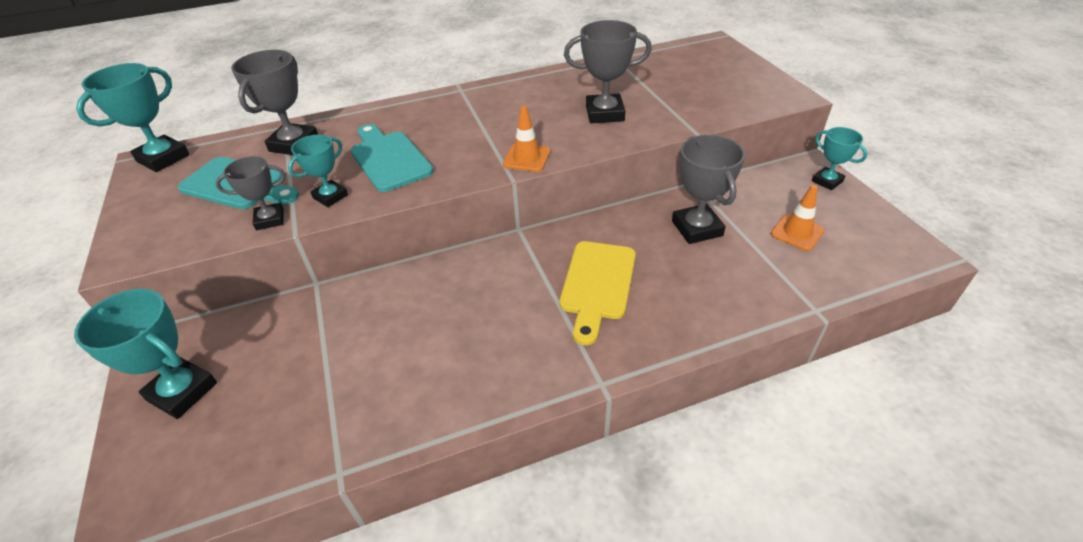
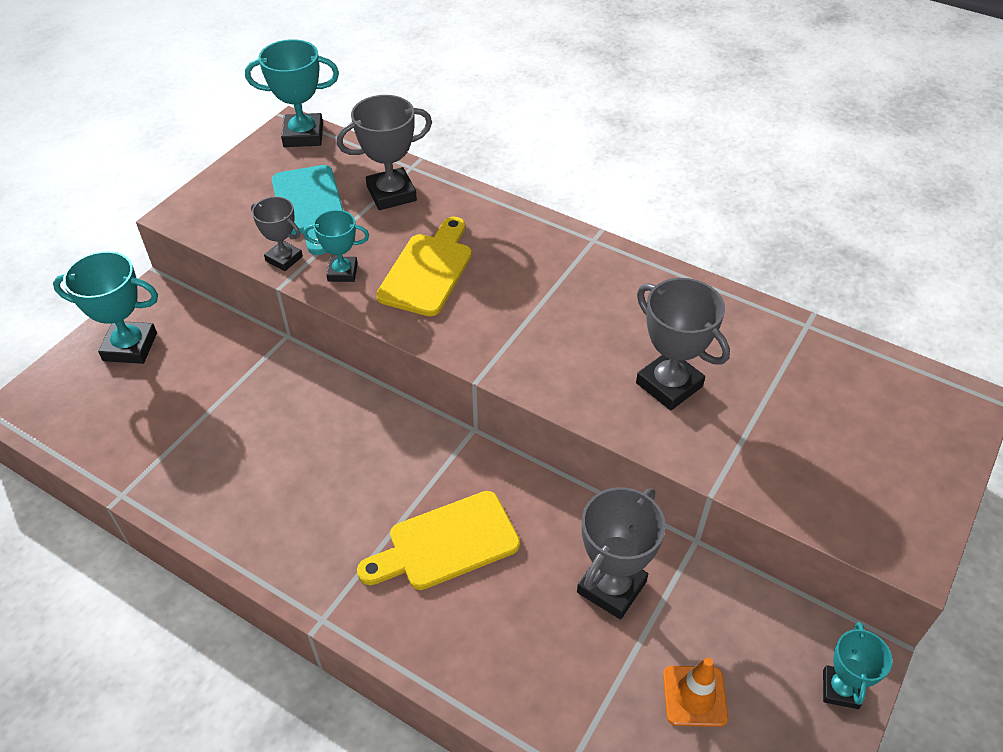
camera: 50 degrees right, 5 degrees up
(182, 391) = (130, 347): turquoise trophy -> turquoise trophy turned 75 degrees counterclockwise
(389, 159) = (428, 270): turquoise cutting board -> yellow cutting board
(527, 158) = (521, 369): orange traffic cone -> none

